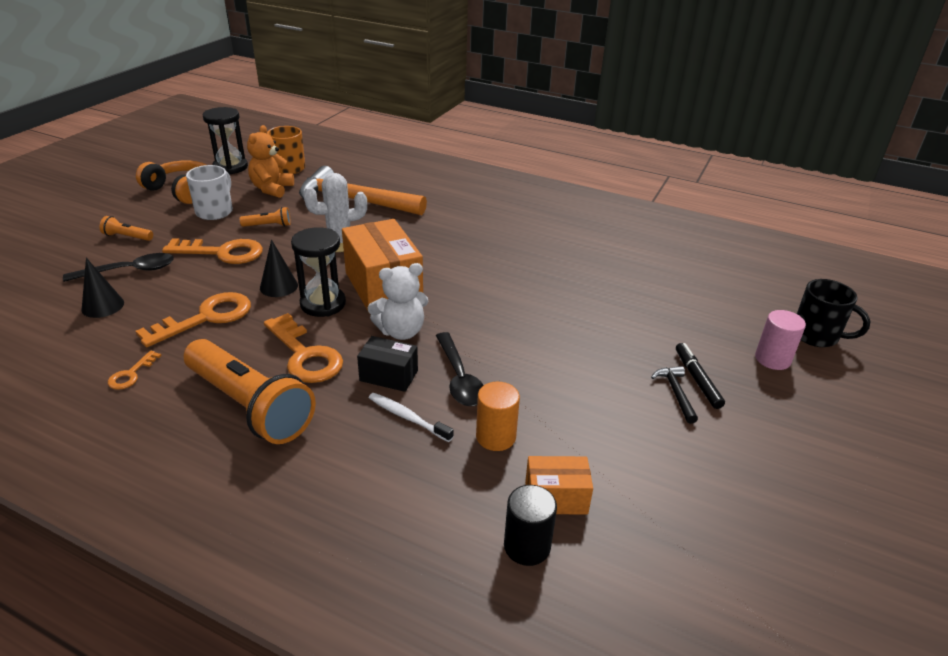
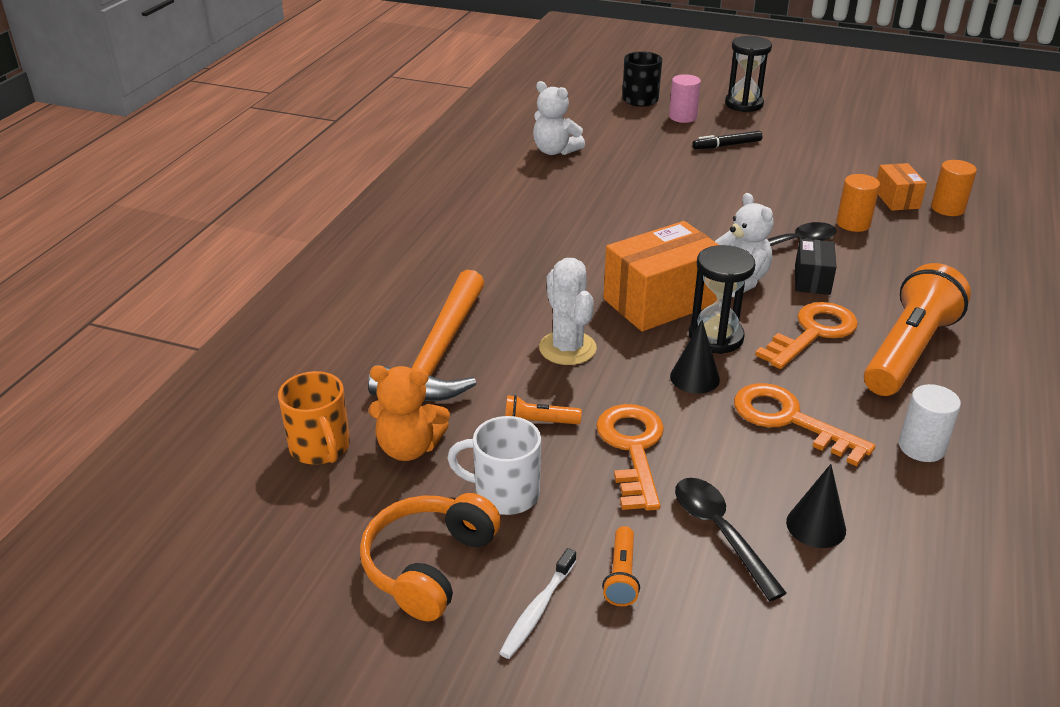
camera: 95 degrees left, 0 degrees up
(131, 374) = (921, 447): orange key -> white cylinder
(230, 167) = (316, 525): black hourglass -> black hourglass (744, 104)
(268, 225) = (538, 422): orange flashlight -> orange flashlight turned 75 degrees counterclockwise
(407, 417) = (860, 264): white toothbrush -> white toothbrush (537, 610)
(527, 546) = (947, 208): black cylinder -> orange cylinder
(660, 267) = (555, 151): none -> white teddy bear
(675, 393) = (749, 154): black hammer -> none

